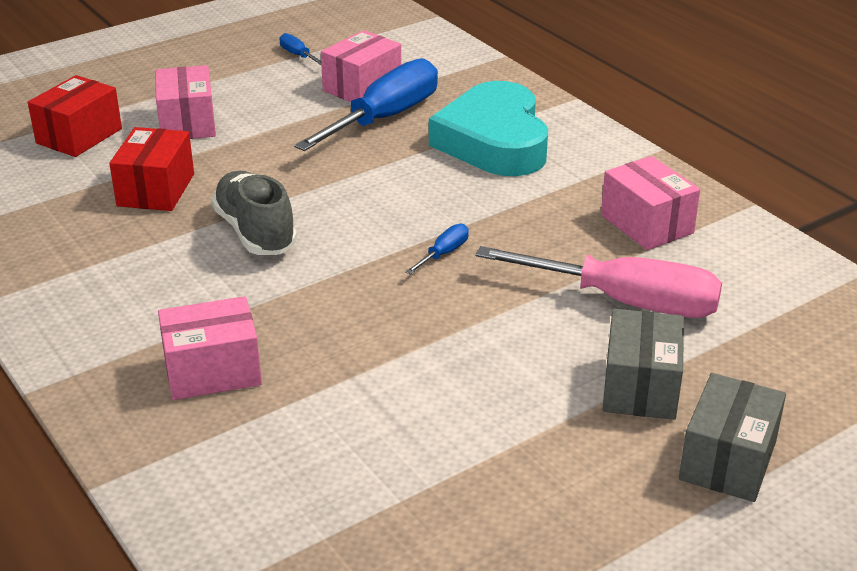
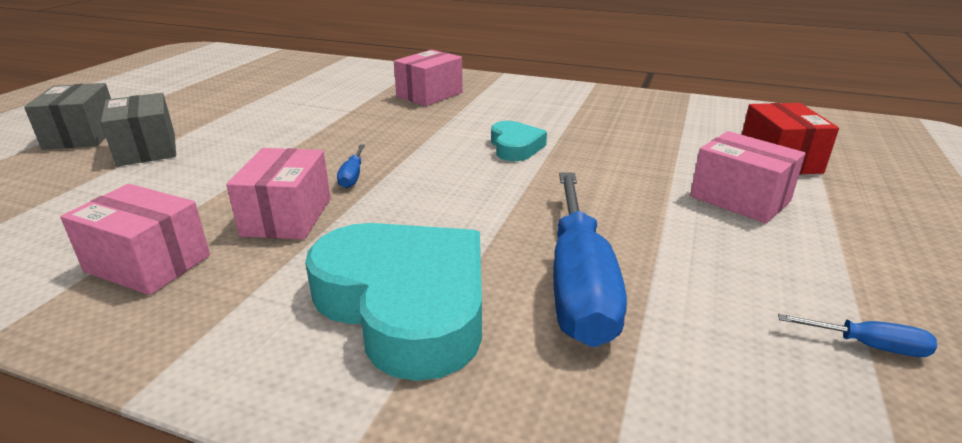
camera: 145 degrees right, 5 degrees down
(156, 190) = (635, 147): red box -> none
(255, 232) = (515, 147): grey shoe -> turquoise heart
(362, 87) = (684, 324): pink box -> pink box (287, 216)
(625, 302) = (166, 190): pink screwdriver -> none

